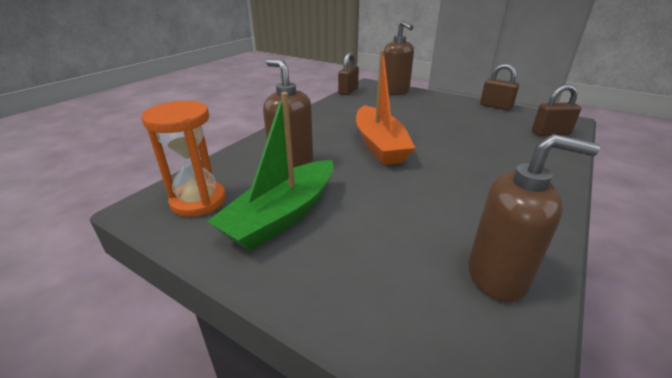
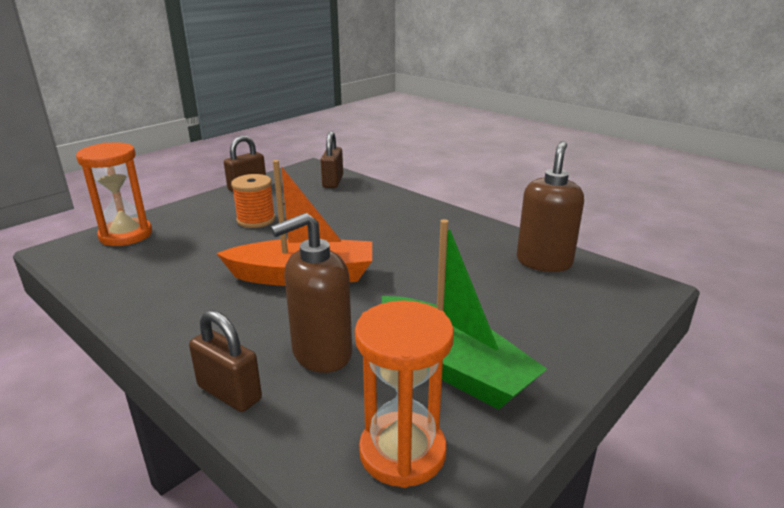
camera: 80 degrees left, 5 degrees down
(348, 91) = (72, 274): brown padlock -> brown padlock (229, 393)
(395, 92) = (126, 235): brown soap dispenser -> orange hourglass
(446, 118) = (256, 220): none -> orange spool

